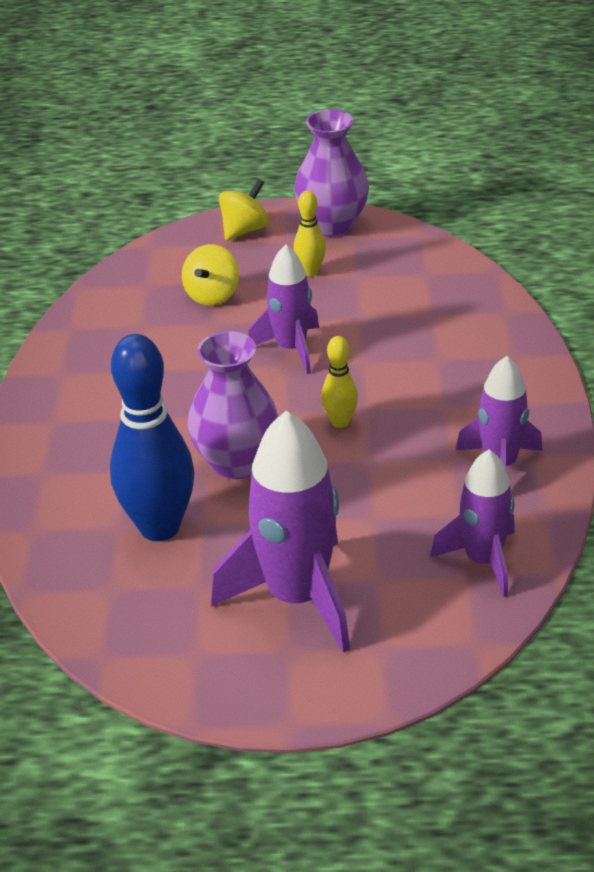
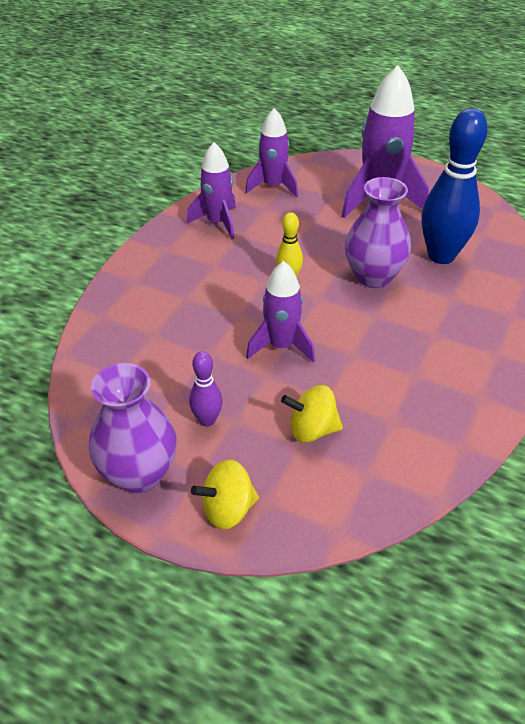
camera: 155 degrees left, 5 degrees up
(212, 295) = (312, 430): yellow spinning top -> yellow spinning top turned 135 degrees counterclockwise
(310, 271) = (207, 420): yellow bowling pin -> purple bowling pin

